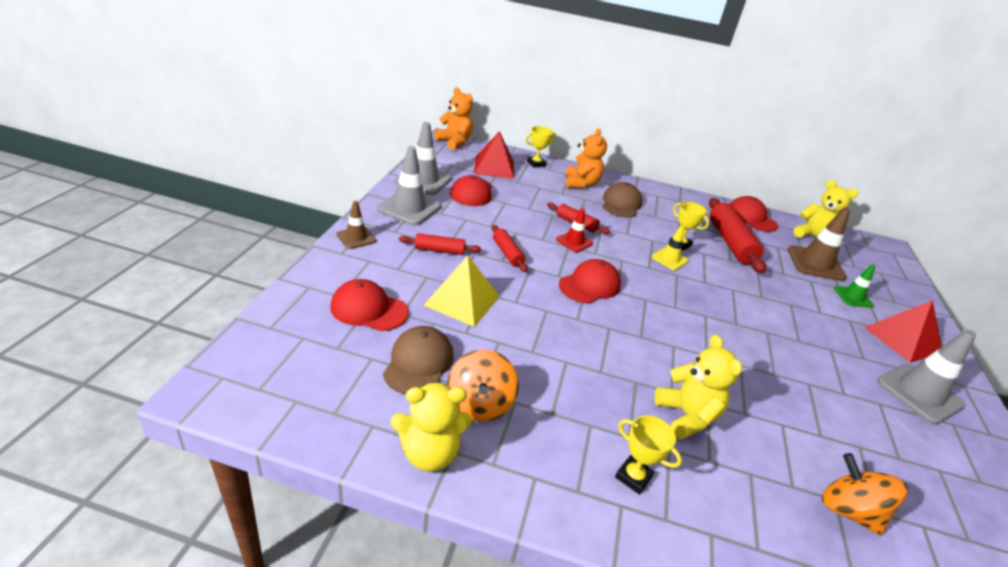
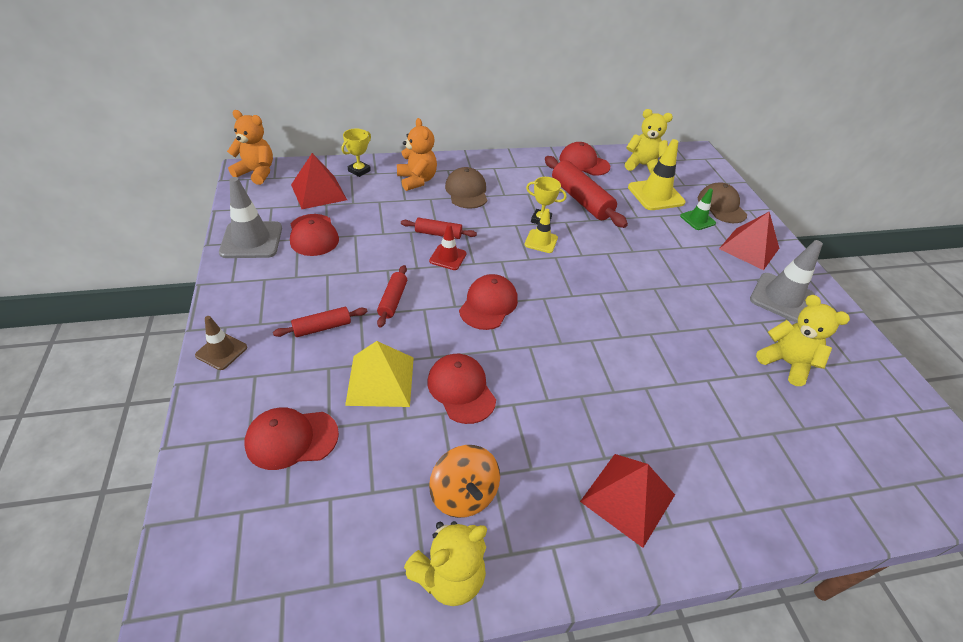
camera: 25 degrees left, 10 degrees up
(409, 208) = (257, 285): grey traffic cone -> none
(419, 363) = (380, 478): brown cap -> brown cap (721, 206)
(507, 253) = (393, 300): red rolling pin -> red rolling pin turned 60 degrees clockwise
(526, 333) = (461, 389): none -> red cap
(633, 477) = (628, 498): yellow trophy -> red pyramid
(686, 416) = (637, 410): yellow teddy bear -> yellow teddy bear (786, 363)
(815, 263) = (655, 195): brown traffic cone -> yellow traffic cone
(848, 510) = (785, 439): orange spinning top -> none

